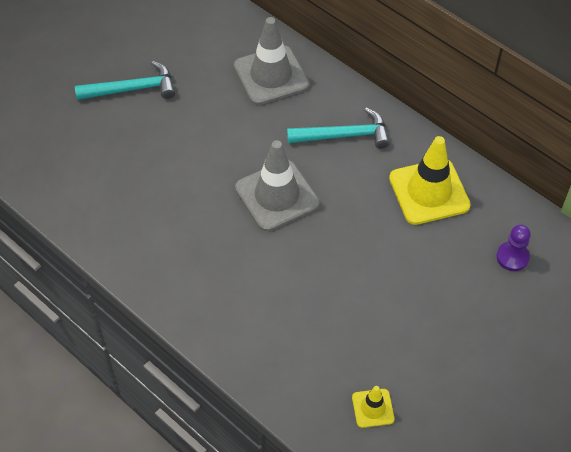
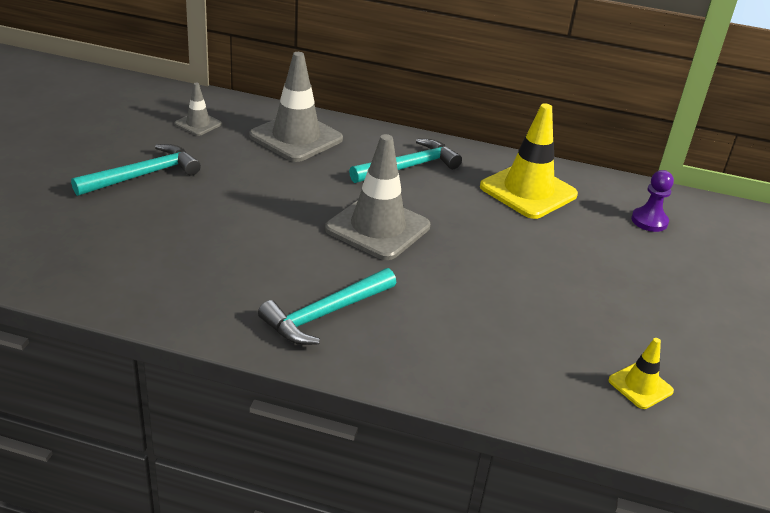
camera: 30 degrees left, 20 degrees down
(189, 267) = (325, 314): none -> turquoise hammer
(201, 39) = (198, 124): none -> grey traffic cone

